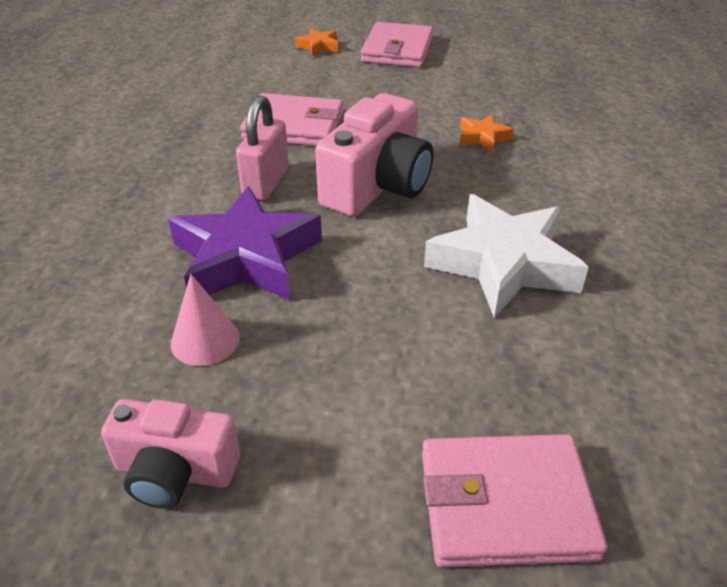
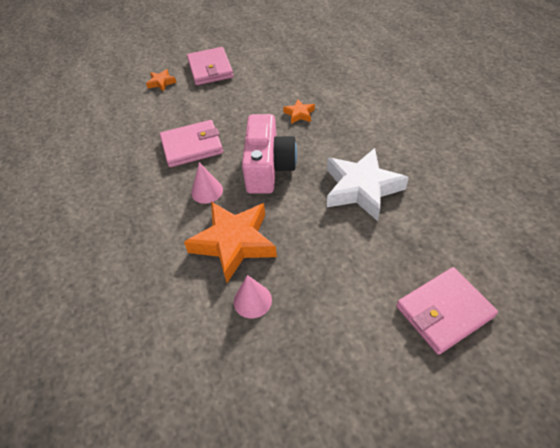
camera: 25 degrees left, 10 degrees up
(175, 472) = (296, 375): pink camera -> none
(246, 257) = (234, 243): purple star -> orange star
(266, 183) = (207, 191): pink padlock -> pink cone

